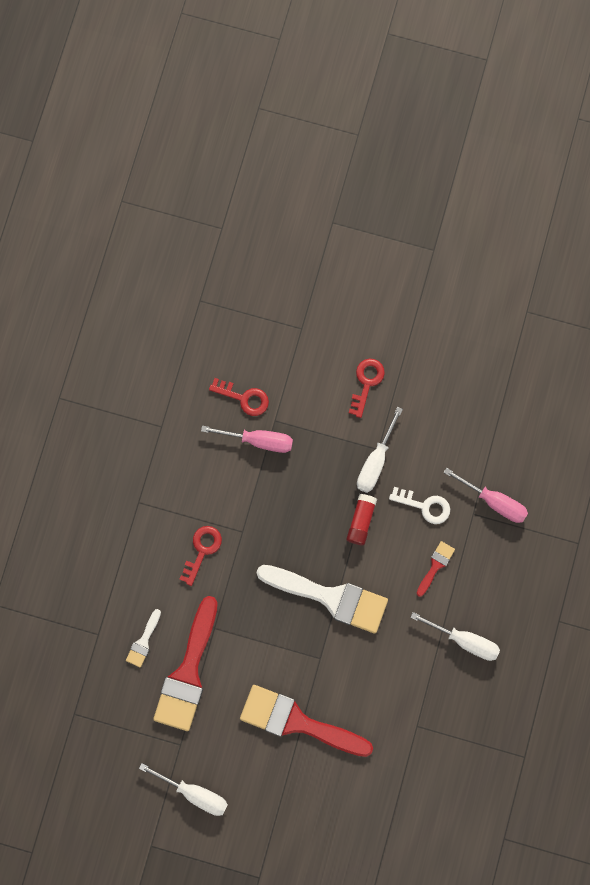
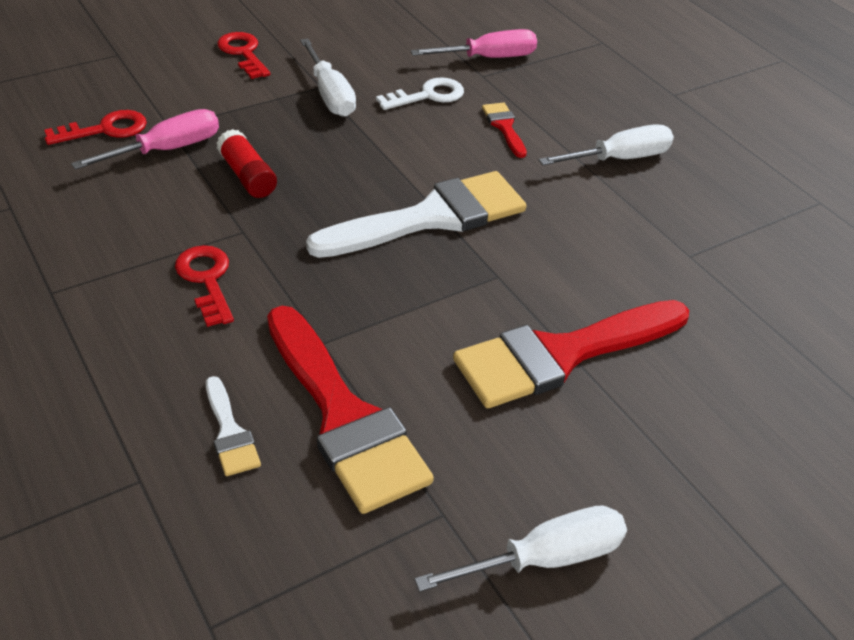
camera: 50 degrees left, 35 degrees down
(361, 521) = (377, 141): red glue stick -> red glue stick (247, 176)

